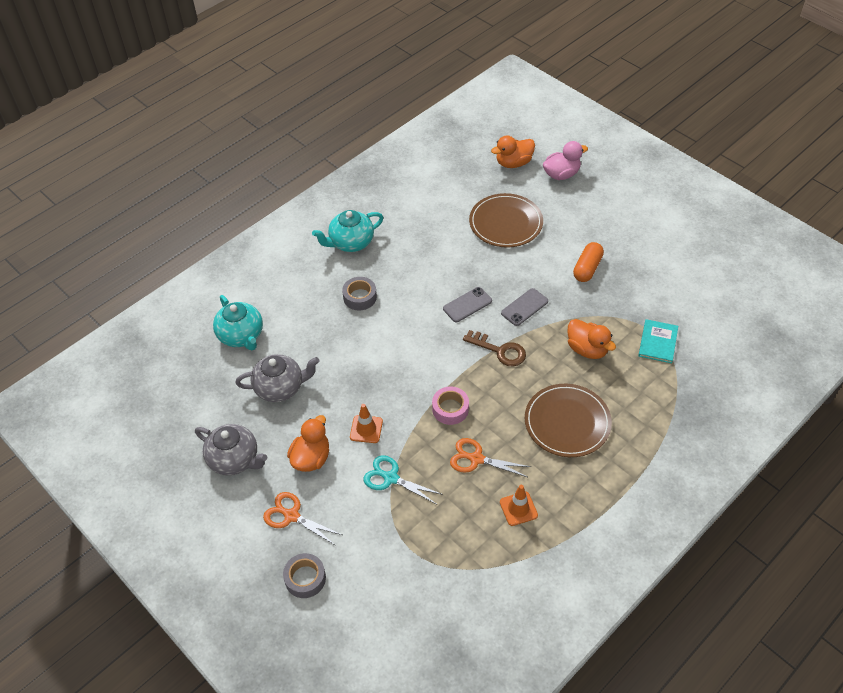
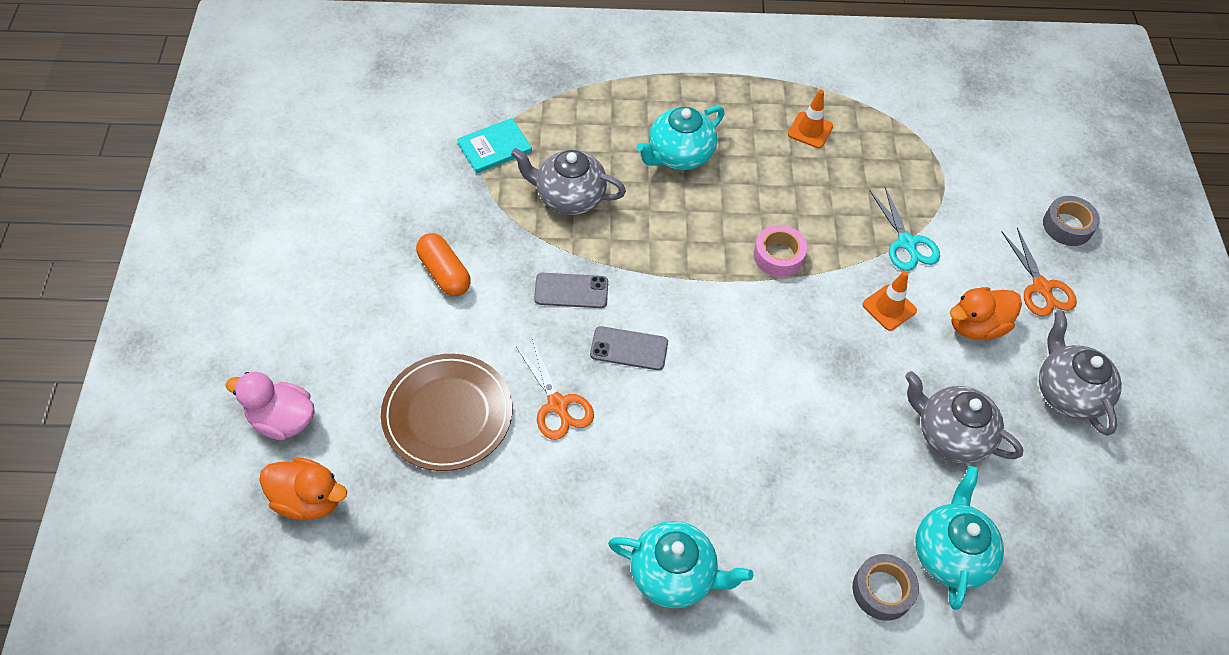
camera: 140 degrees left, 5 degrees up
(360, 297) = (745, 474): grey tape -> grey tape (882, 590)
(476, 458) = (803, 194): orange scissors -> orange scissors (558, 405)
(500, 350) = (657, 269): brown key -> none
(567, 422) = (679, 155): brown plate -> turquoise teapot
(587, 268) = (444, 273): orange capsule -> orange capsule turned 75 degrees clockwise
(587, 349) = (569, 197): orange duck -> grey teapot

